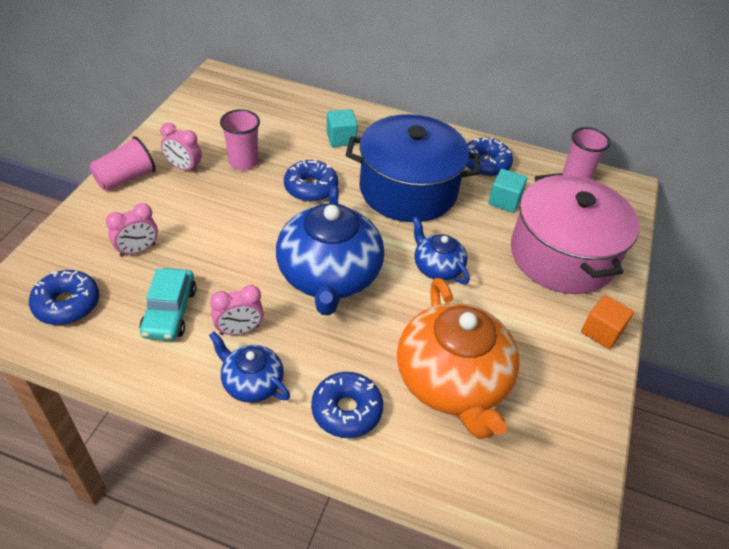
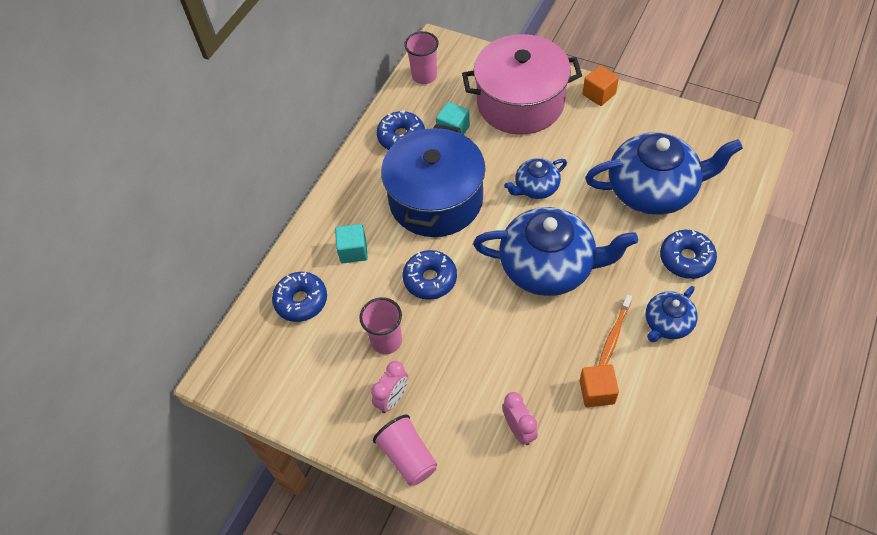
camera: 75 degrees left, 10 degrees up
(67, 304) = (592, 484): blue donut -> blue donut (301, 301)
(170, 312) = (597, 392): turquoise car -> orange cube
(239, 330) = (614, 335): pink clock -> orange toothbrush
(452, 381) = (653, 190): orange teapot -> blue teapot

